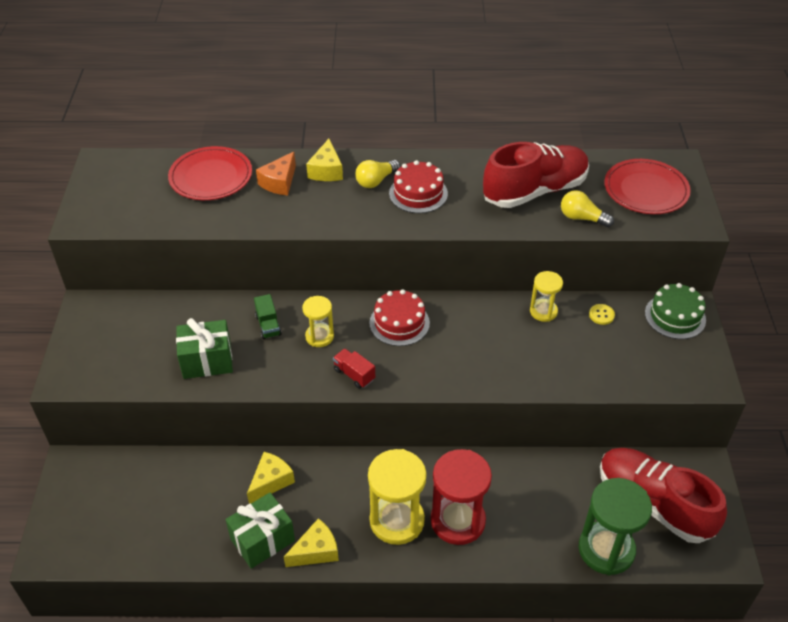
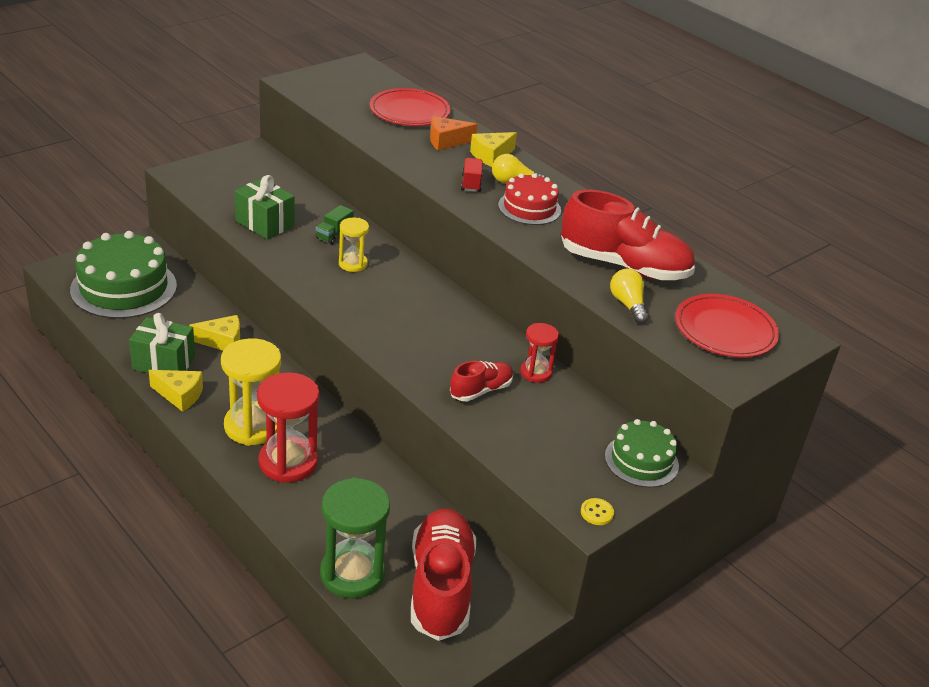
camera: 45 degrees right, 10 degrees down
(126, 514) = (124, 287): none -> green cake
(354, 374) = (334, 297): red truck -> red truck (471, 183)
(399, 323) = (418, 297): red cake -> none
(540, 354) = (481, 390): none -> red shoe
(543, 311) = (536, 372): yellow hourglass -> red hourglass
(601, 315) = (578, 410): yellow button -> yellow button (597, 513)

